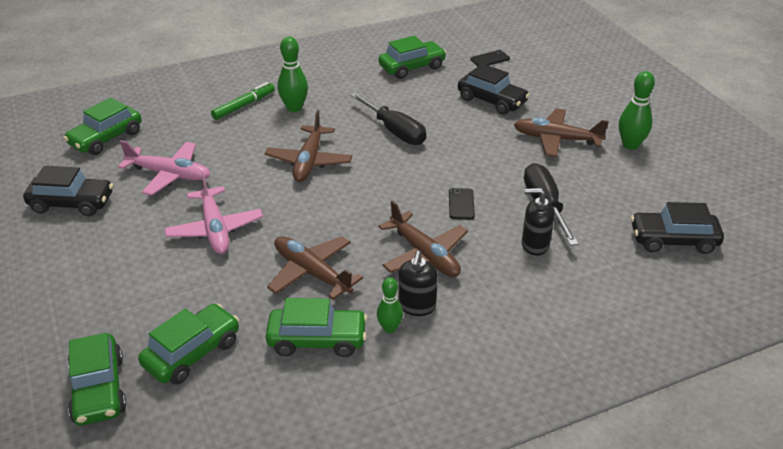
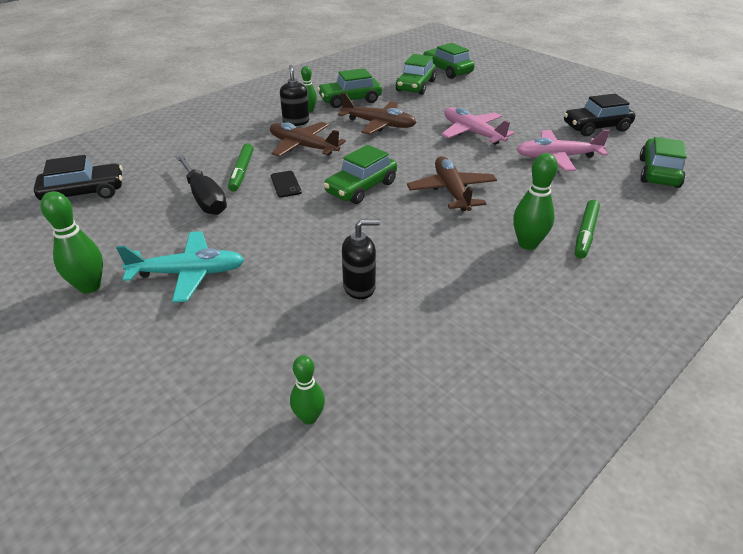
camera: 160 degrees right, 0 degrees up
(395, 131) = (389, 241): black screwdriver -> none
(412, 67) = (433, 356): green car -> green car (361, 188)
(490, 59) = (309, 417): black phone -> green bowling pin
(492, 101) = (284, 316): black car -> none
(504, 231) = (242, 172): none -> green marker
(534, 245) = (214, 168): black soap dispenser -> black soap dispenser (359, 287)
(556, 139) = (189, 273): brown plane -> turquoise plane

